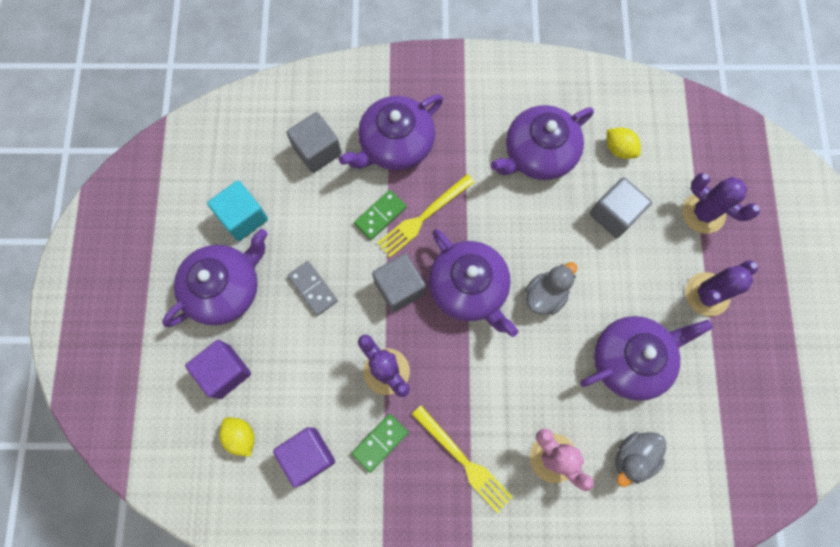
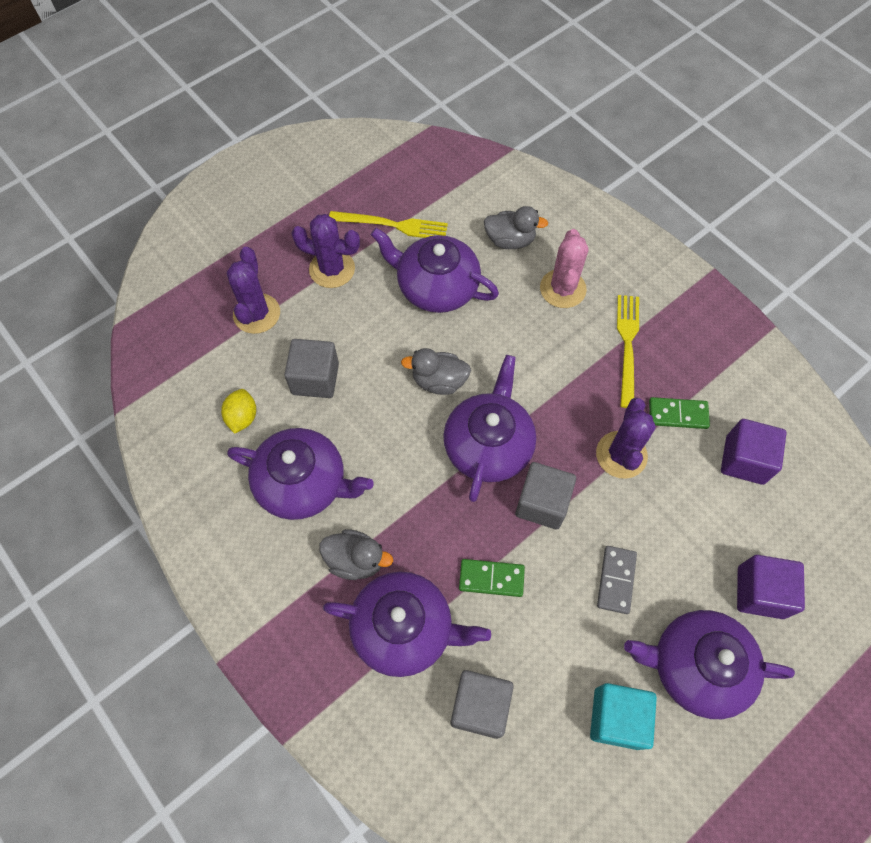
camera: 130 degrees left, 10 degrees down
(241, 436) = (789, 527): yellow lemon -> none
(423, 217) = (457, 537): yellow fork -> yellow fork (393, 225)
(460, 148) = (356, 560): none -> grey duck

